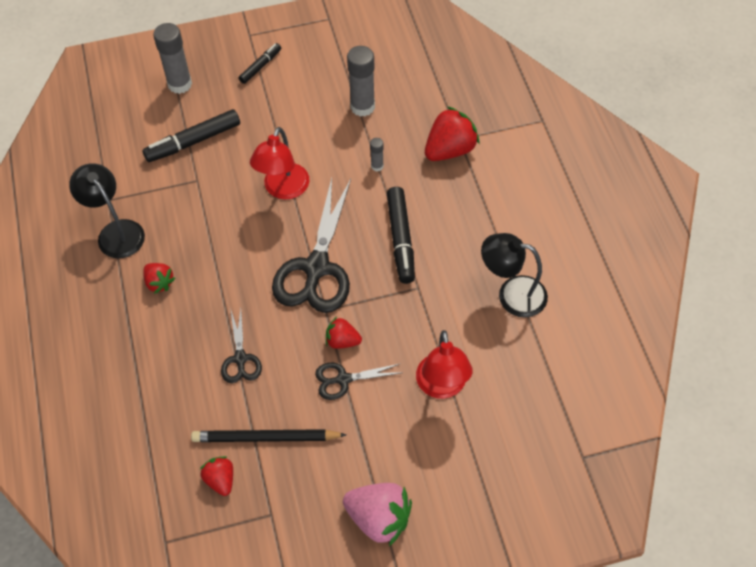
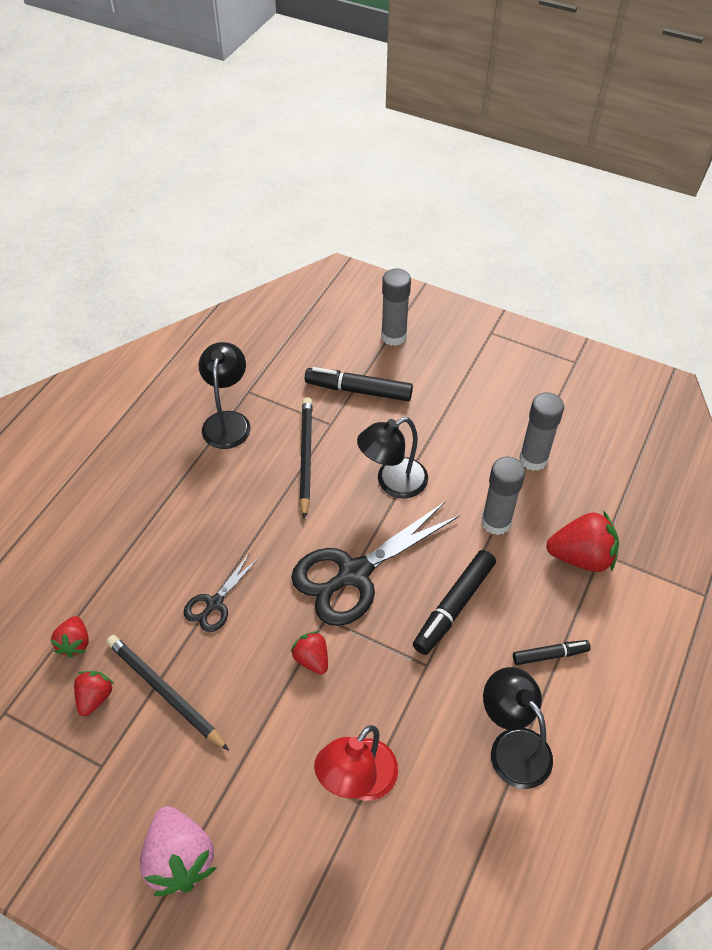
camera: 40 degrees right, 5 degrees down
(159, 283) = (218, 487): red strawberry -> red strawberry (75, 643)
(202, 215) = (306, 457): none -> black pencil
(260, 66) = (475, 365): black marker -> black marker (550, 655)
(283, 189) = (392, 483): red lamp -> black lamp
(343, 379) = (278, 695): black scissors -> none
(377, 166) = (496, 522): grey glue stick -> grey glue stick, size x2.03

